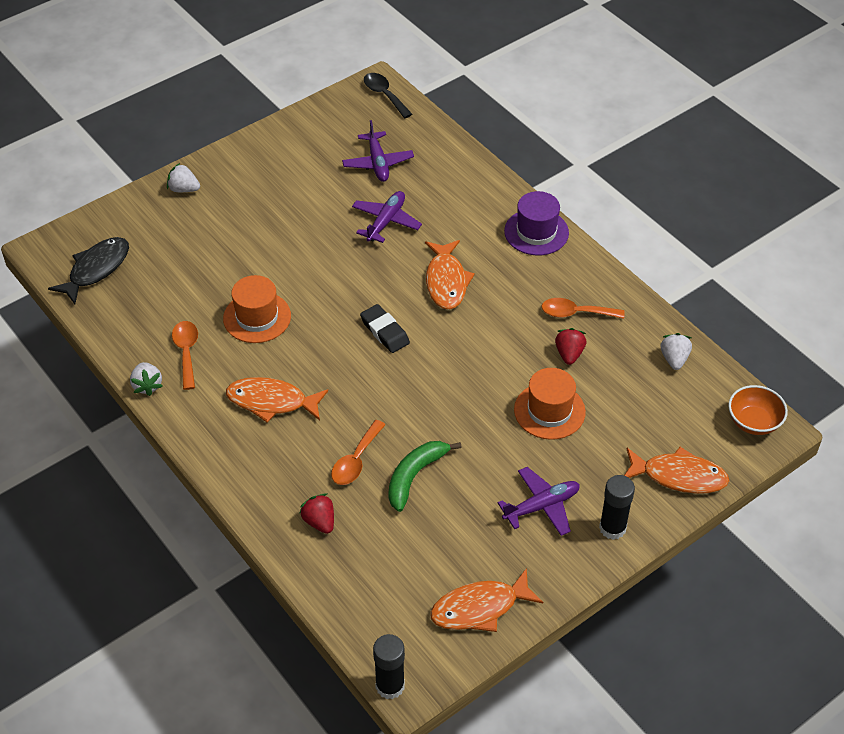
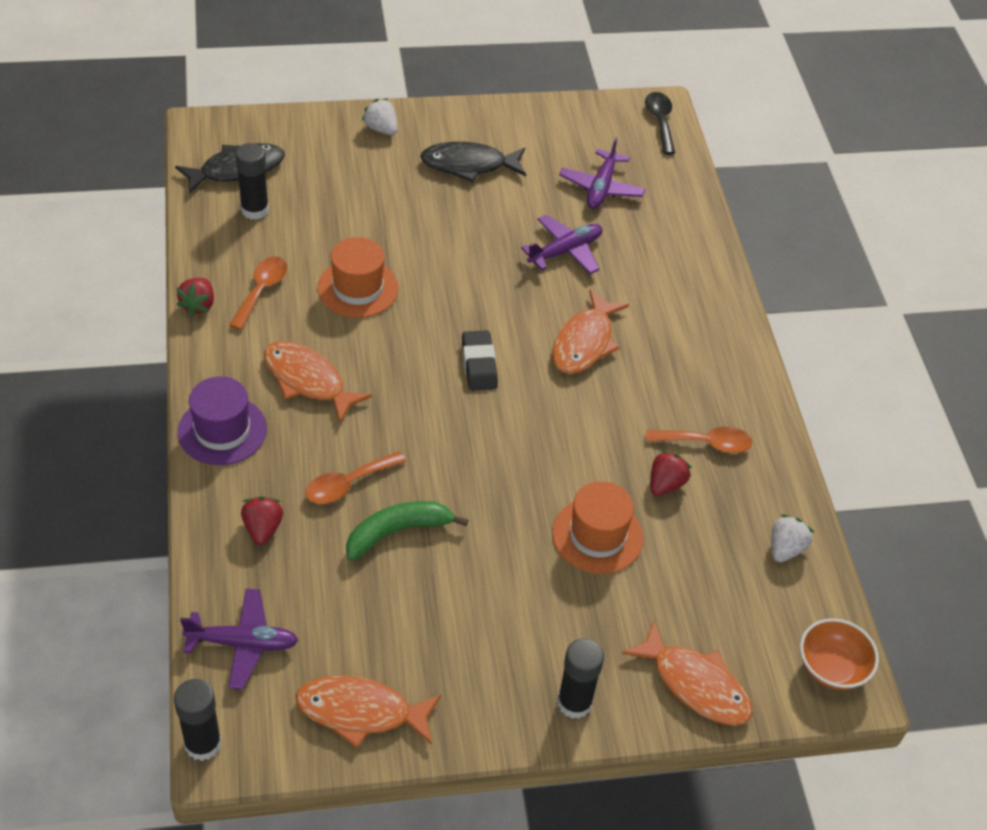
camera: 25 degrees right, 0 degrees up
(134, 294) = (255, 210): none -> black glue stick
(147, 385) = (198, 305): white strawberry -> red strawberry
(270, 188) = (469, 165): none -> black fish
(536, 232) = (724, 335): purple hat -> purple hat (222, 430)
(541, 506) = (511, 636): purple plane -> purple plane (243, 643)
(576, 313) = (706, 443): orange spoon -> orange spoon turned 150 degrees clockwise

